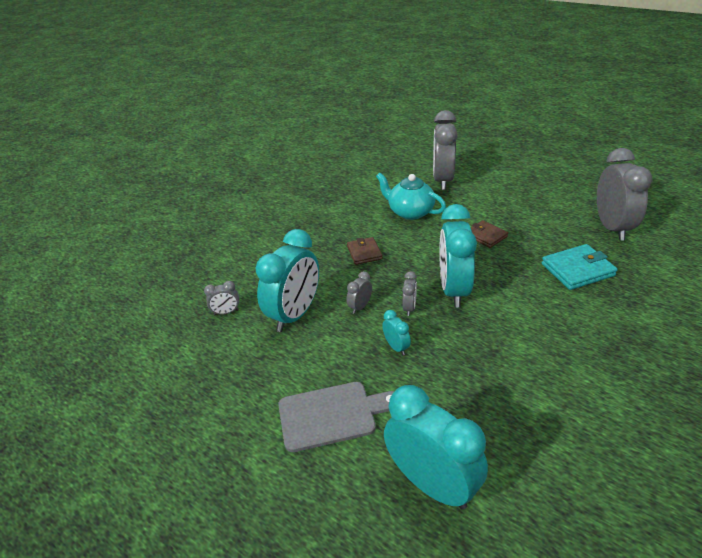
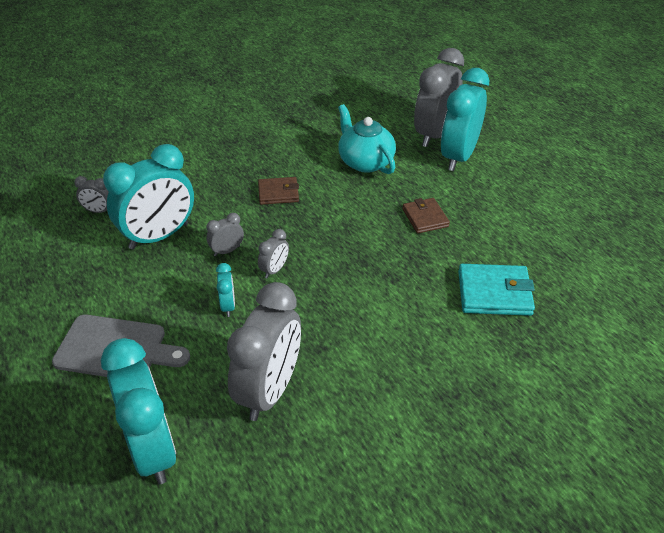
camera: 20 degrees right, 5 degrees up
(364, 253) = (278, 193): brown wallet -> brown wallet turned 75 degrees clockwise
(453, 290) = (336, 267): turquoise clock -> turquoise clock (458, 157)
(612, 227) = (584, 257): grey clock -> grey clock (270, 391)

